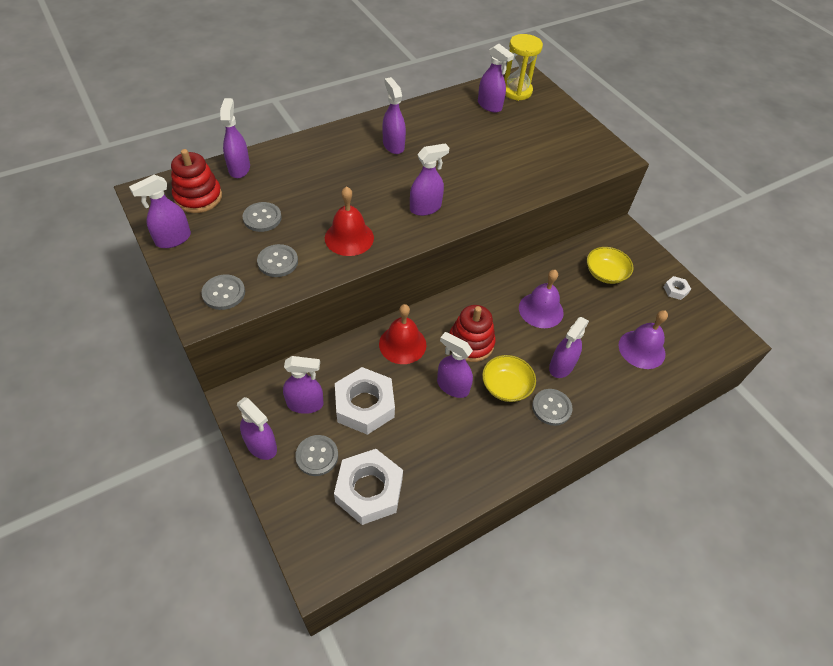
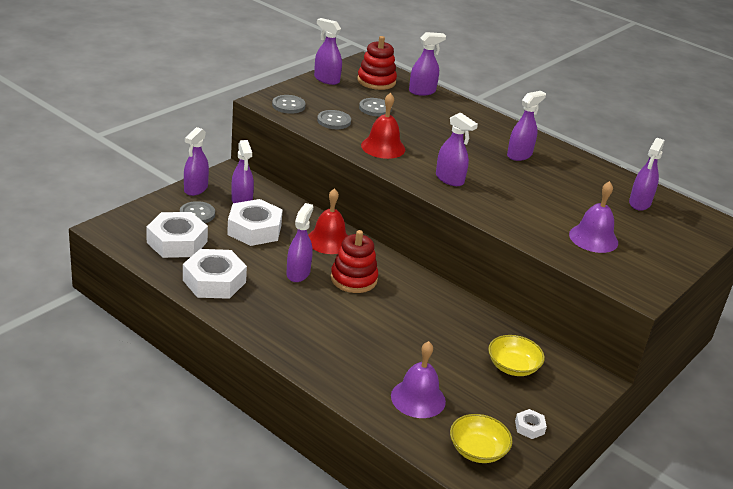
camera: 70 degrees right, 20 degrees down
(452, 468) = (214, 281): none -> white nut
(506, 386) = (315, 305): yellow bowl -> yellow bowl (477, 450)
(516, 91) = (685, 219): yellow hourglass -> none
(541, 310) = (425, 321): purple bell -> purple bell (593, 238)
(551, 408) = (305, 335): grey button -> none
(561, 366) = (359, 339): purple spray bottle -> none

